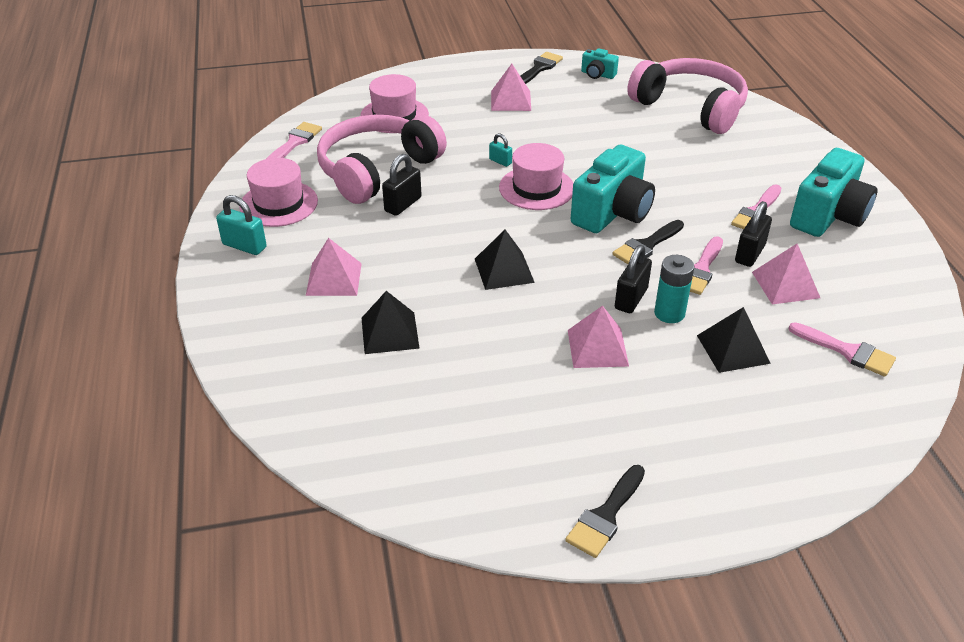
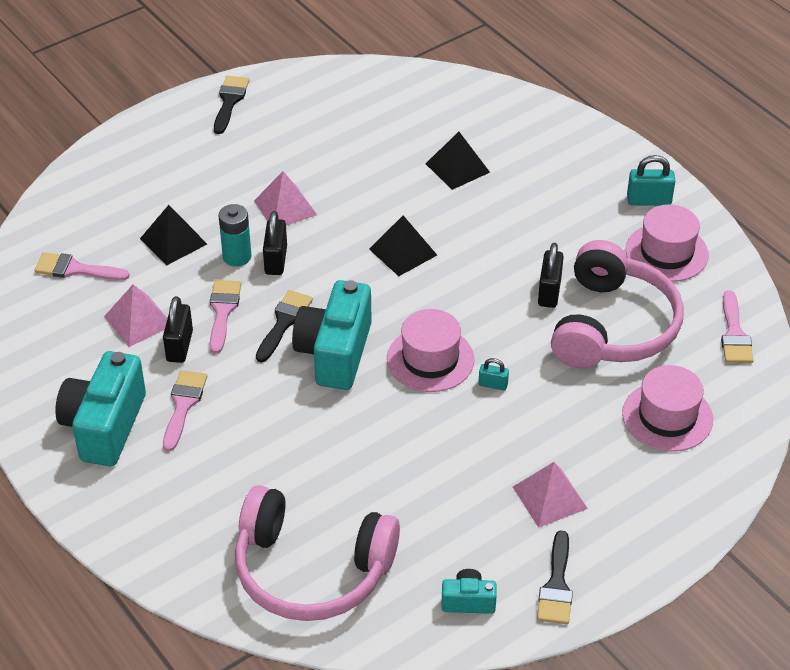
camera: 155 degrees right, 5 degrees up
(334, 279) = (542, 196): pink pyramid -> none

